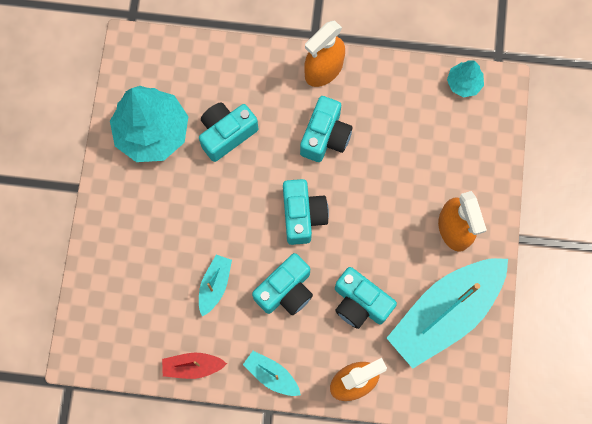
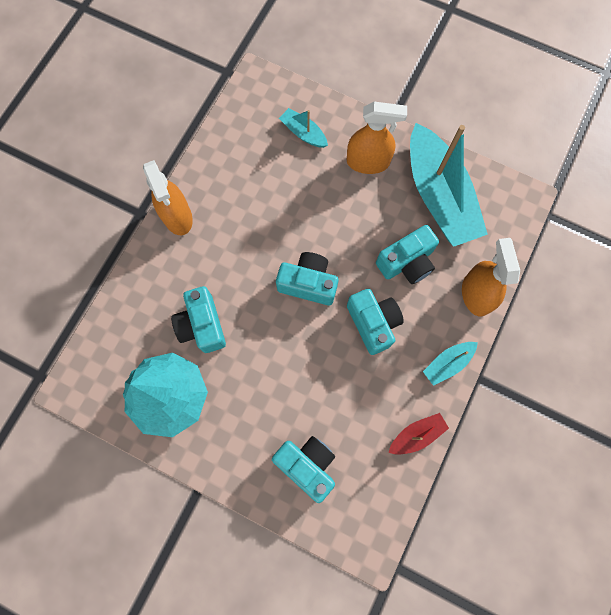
camera: 70 degrees left, 0 degrees up
(192, 366) = (416, 435): red boat -> red boat turned 135 degrees counterclockwise
(215, 285) = (346, 387): turquoise boat -> turquoise boat (303, 133)
(325, 136) = (241, 237): turquoise camera -> turquoise camera (307, 464)
(463, 83) = (241, 107): turquoise tree -> none

